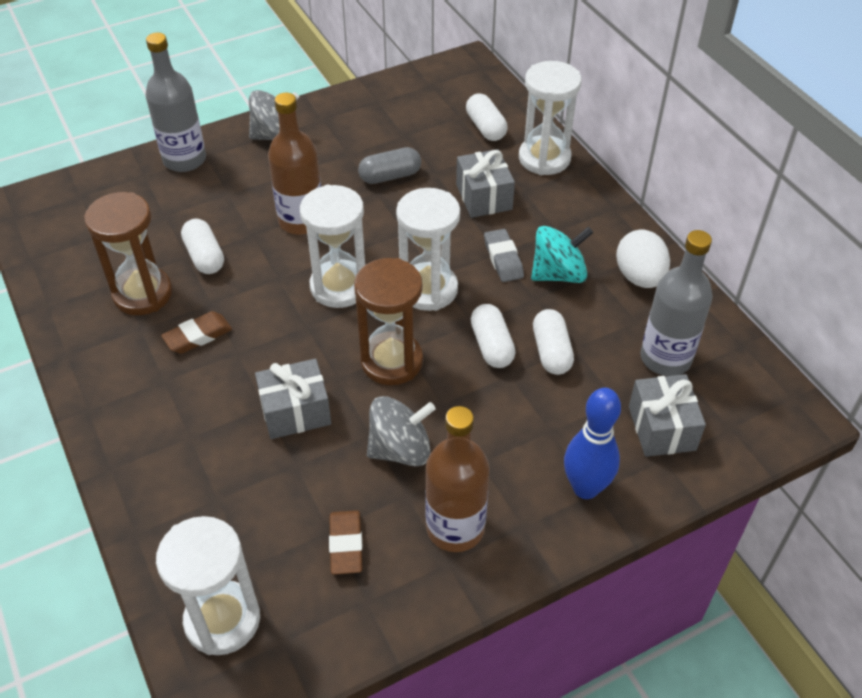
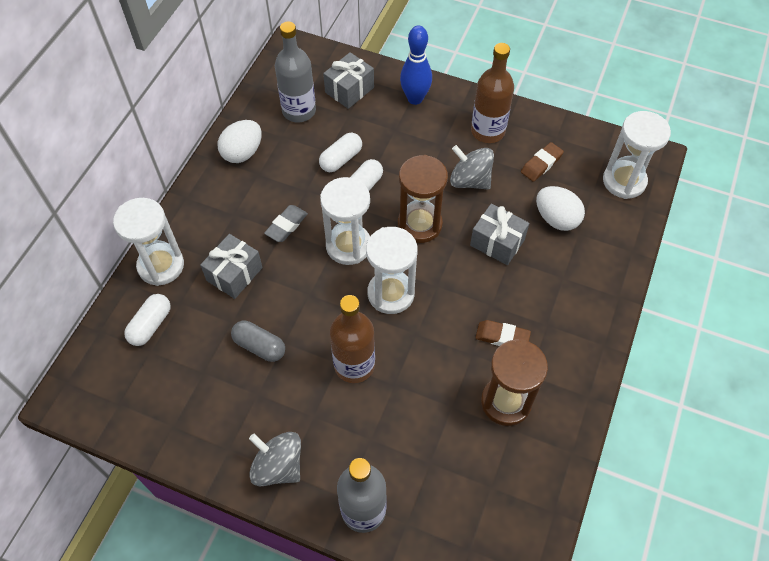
camera: 130 degrees left, 10 degrees up
(205, 256) = (441, 395): white capsule -> none
(259, 493) = (556, 219): none -> white egg
(558, 274) = (275, 191): turquoise spinning top -> none

